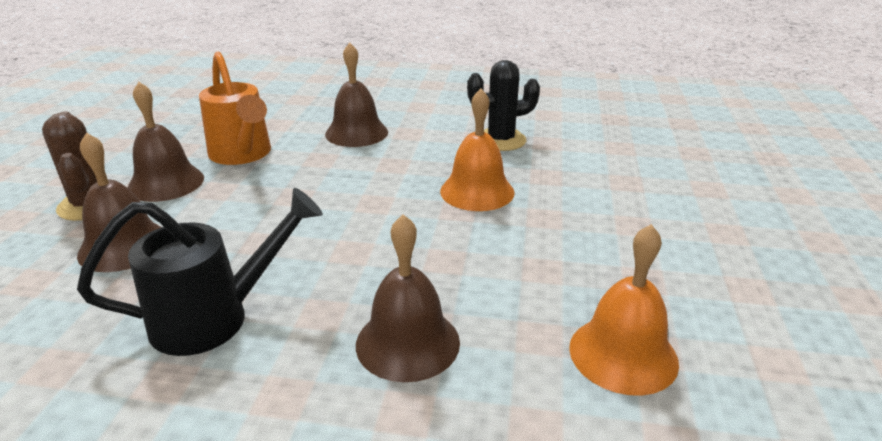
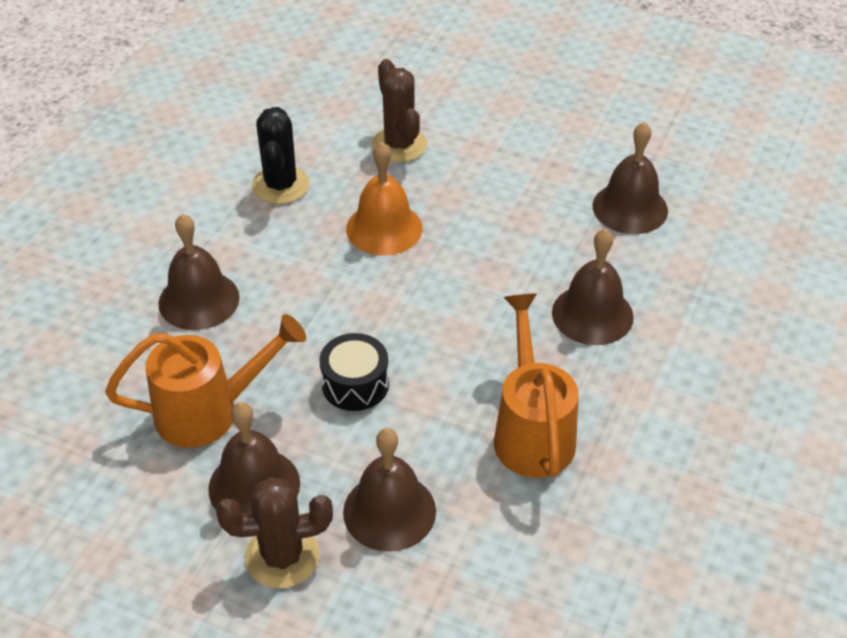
camera: 75 degrees left, 15 degrees up
(213, 318) = (532, 432): black watering can -> orange watering can
(275, 207) = (355, 384): none -> black drum
(597, 182) = (399, 145): none -> brown cactus
(623, 354) = (630, 208): orange bell -> brown bell

